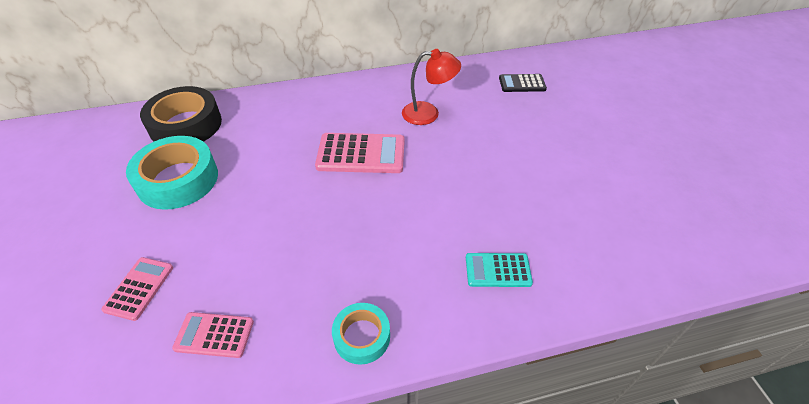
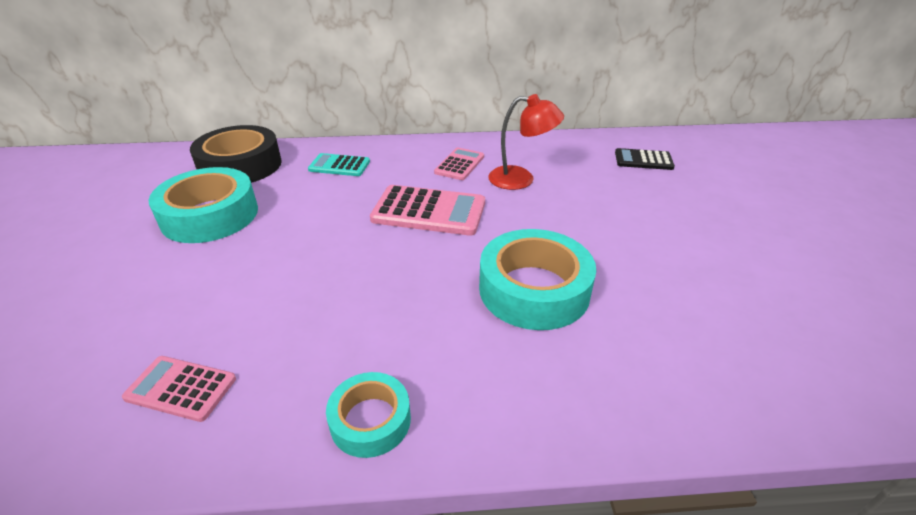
camera: 10 degrees right, 10 degrees down
(139, 288) = (116, 321): pink calculator -> pink calculator (459, 164)
(456, 215) = (534, 289): none -> turquoise tape
(498, 270) = (580, 362): turquoise calculator -> turquoise calculator (339, 166)

